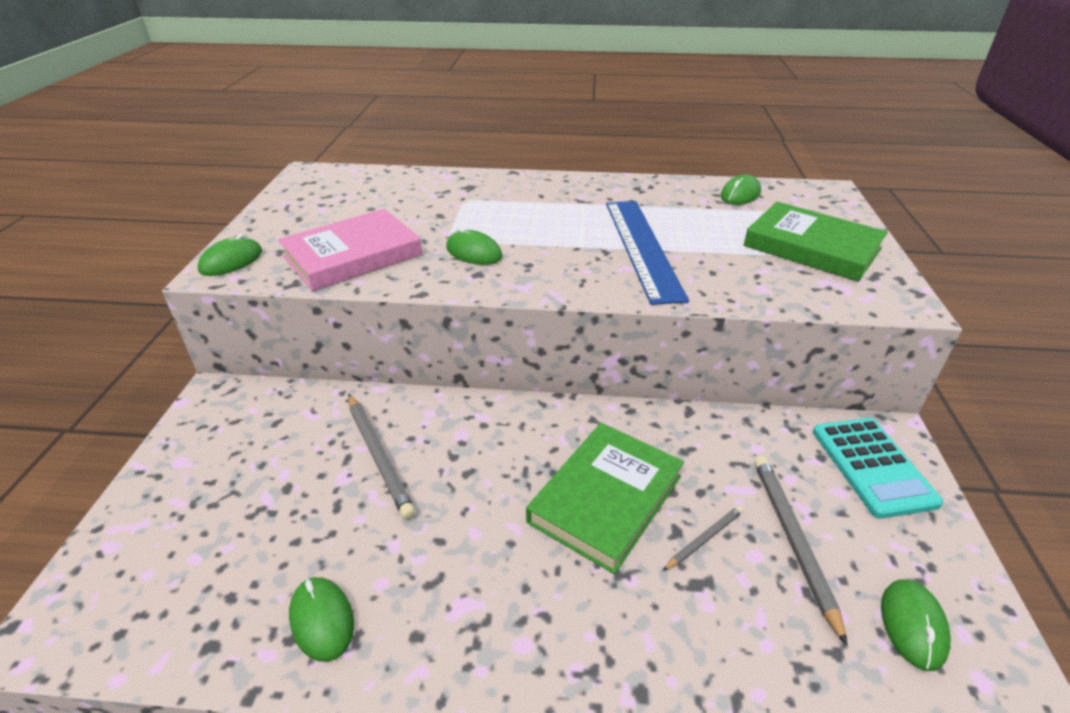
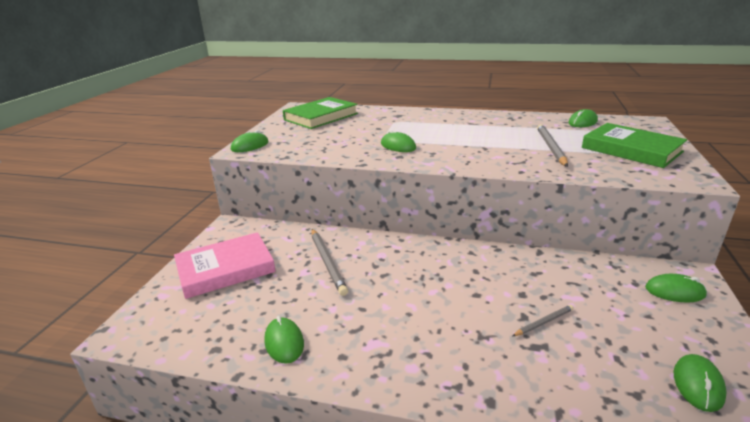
camera: 10 degrees right, 10 degrees down
(352, 255) = (322, 145): pink book -> pink book (225, 269)
(605, 498) = (475, 295): green book -> green book (321, 117)
(642, 247) = (510, 147): blue ruler -> none
(793, 540) = (609, 328): grey pencil -> grey pencil (551, 147)
(872, 466) = (674, 291): turquoise calculator -> green mouse

